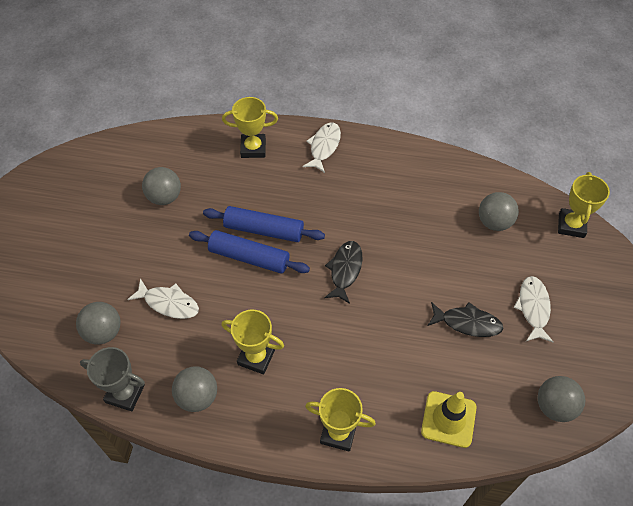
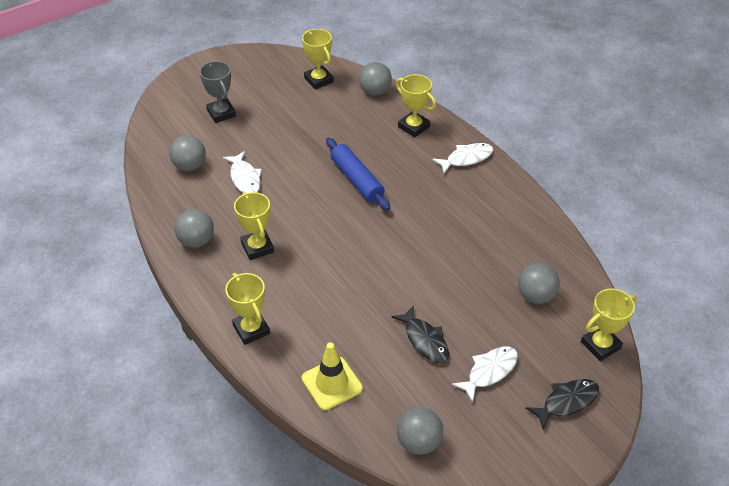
camera: 45 degrees right, 10 degrees down
(123, 161) = (318, 80): none -> yellow trophy
(125, 393) = (161, 207): grey trophy -> grey trophy (221, 113)
(164, 197) = (318, 117): grey ball -> grey ball (375, 92)
(249, 257) = (326, 189): blue rolling pin -> none
(345, 270) = (380, 243): black fish -> black fish (566, 402)

